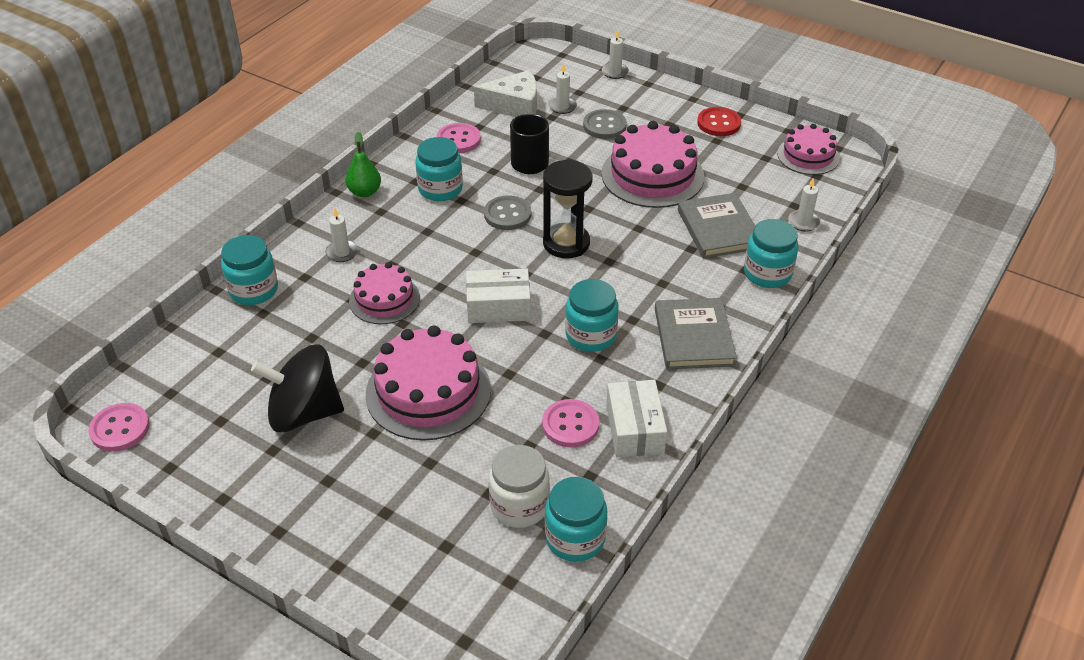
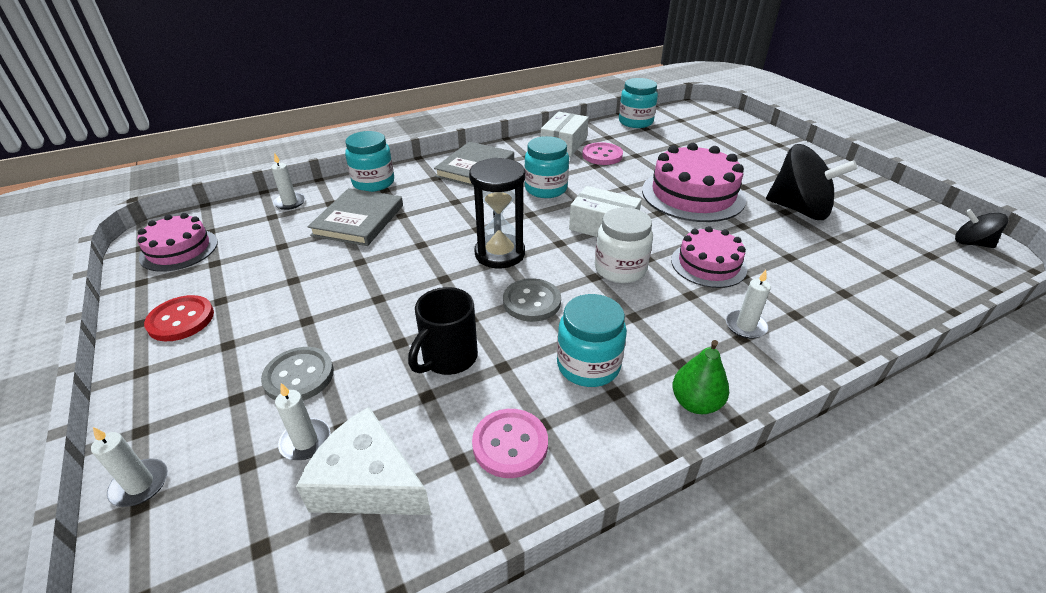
camera: 150 degrees left, 5 degrees down
(120, 429) = (971, 243): pink button -> black spinning top
(253, 290) = (859, 319): turquoise jar -> none
(519, 506) = (659, 137): white jar -> white jar (620, 269)
(652, 175) = (340, 287): pink cake -> none

